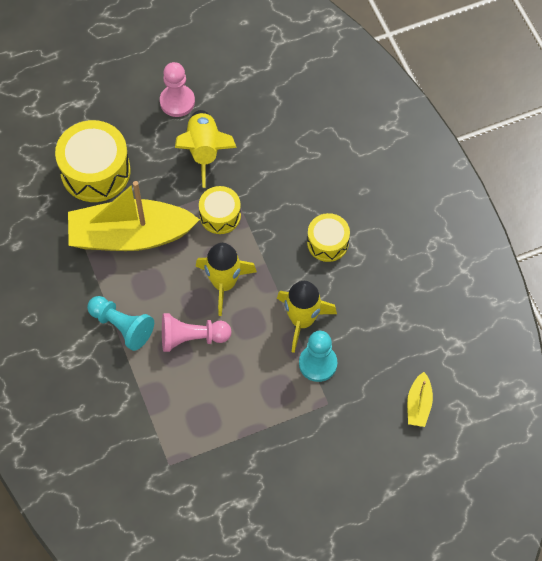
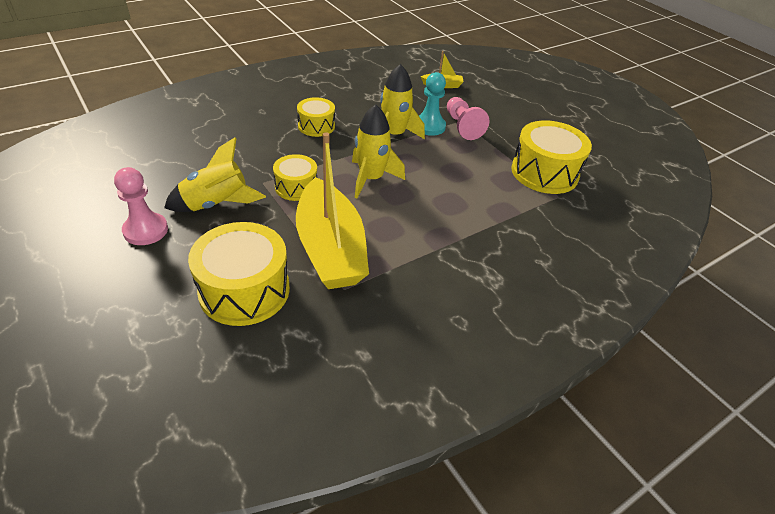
camera: 105 degrees left, 20 degrees down
(122, 326) = (439, 242): turquoise pawn -> none
(192, 338) = (433, 194): pink pawn -> pink pawn (462, 126)
(212, 466) = (544, 172): none -> yellow drum

